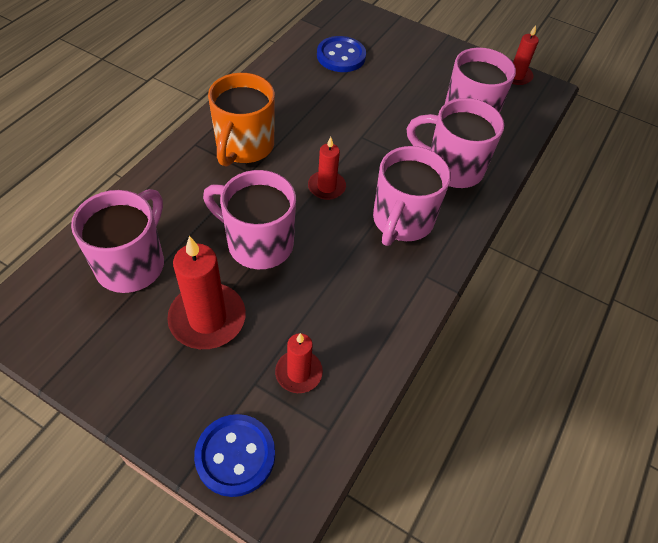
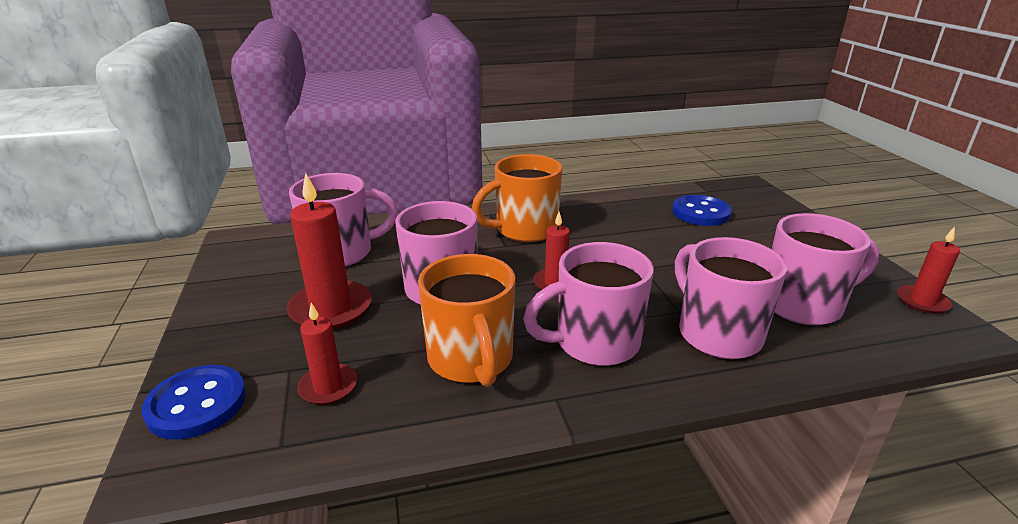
camera: 50 degrees right, 25 degrees down
(353, 286) = (471, 360): none -> orange mug

